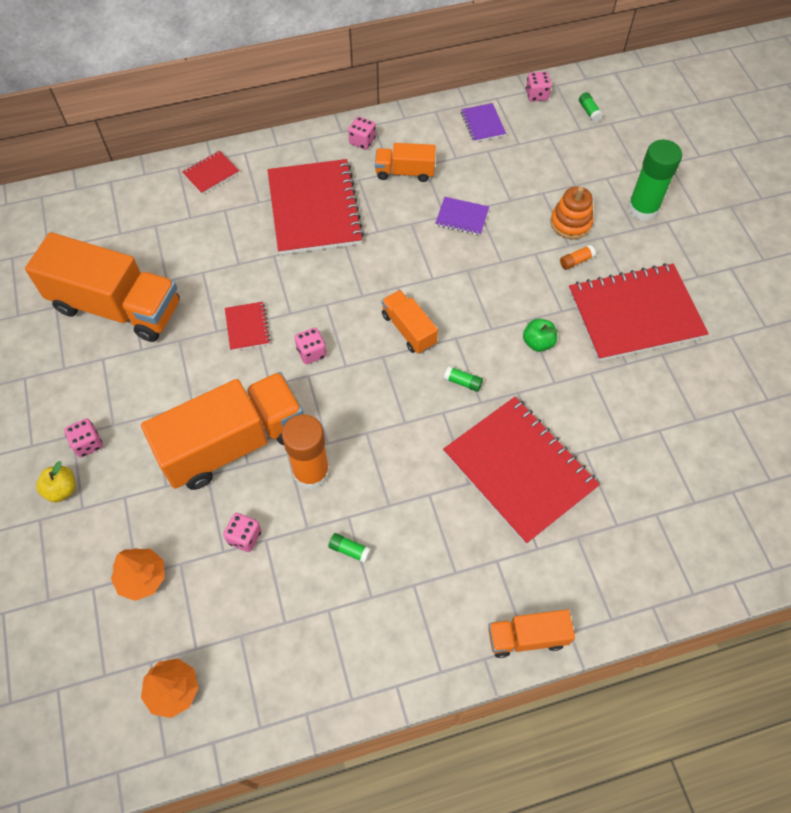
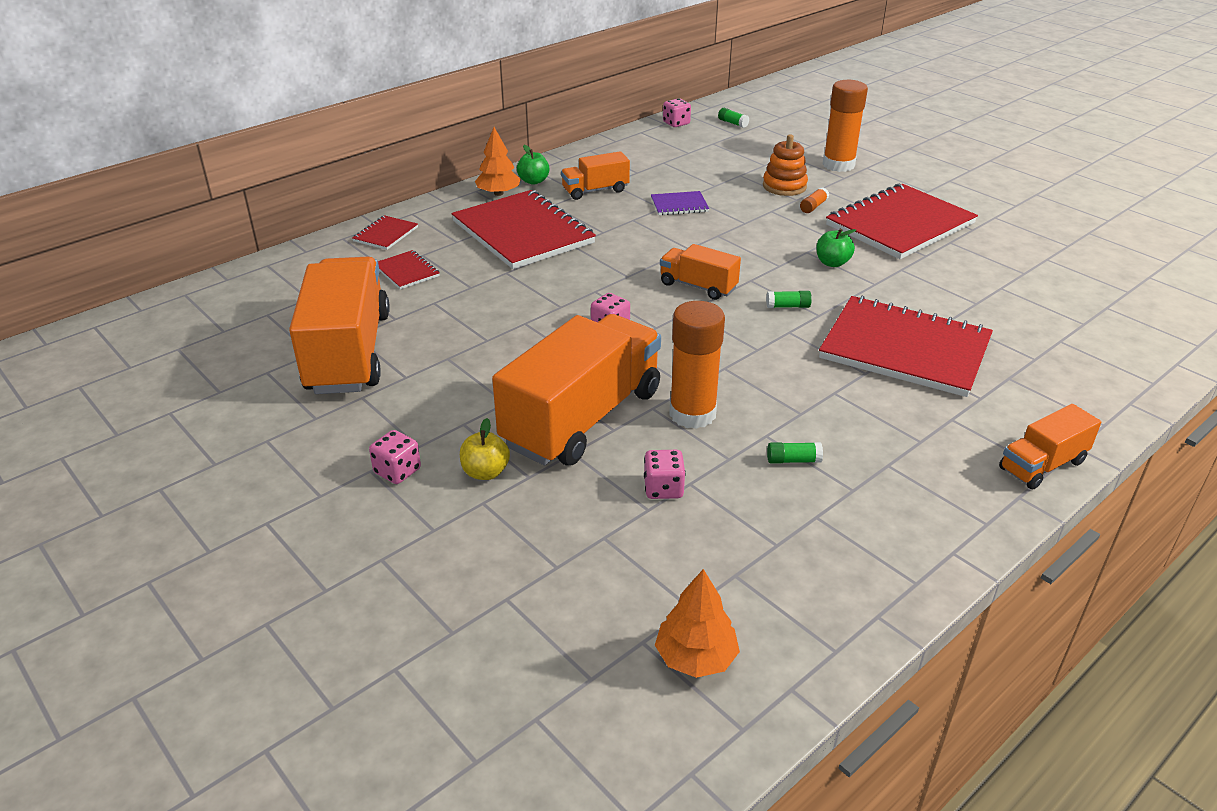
camera: 25 degrees left, 25 degrees down
(62, 489) = (392, 521): yellow apple -> yellow apple (485, 472)
(117, 307) = (349, 352): orange truck -> orange truck turned 90 degrees counterclockwise
(142, 577) = (566, 566): orange tree -> orange tree (498, 193)
(247, 327) = (521, 328): red notebook -> red notebook (407, 271)
(362, 141) = (533, 181): pink dice -> green apple
(482, 124) = (642, 148): purple notebook -> none
(643, 209) = (838, 165): green glue stick -> orange glue stick

